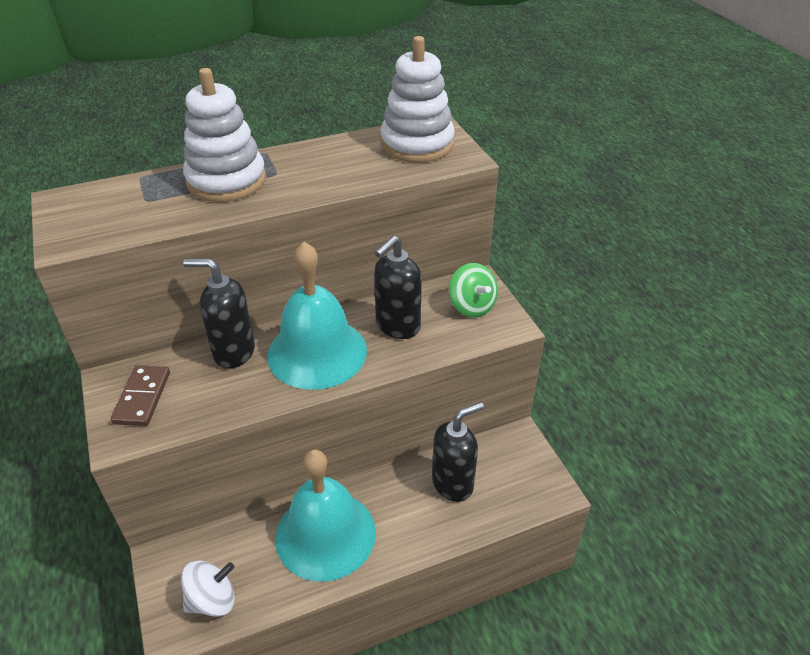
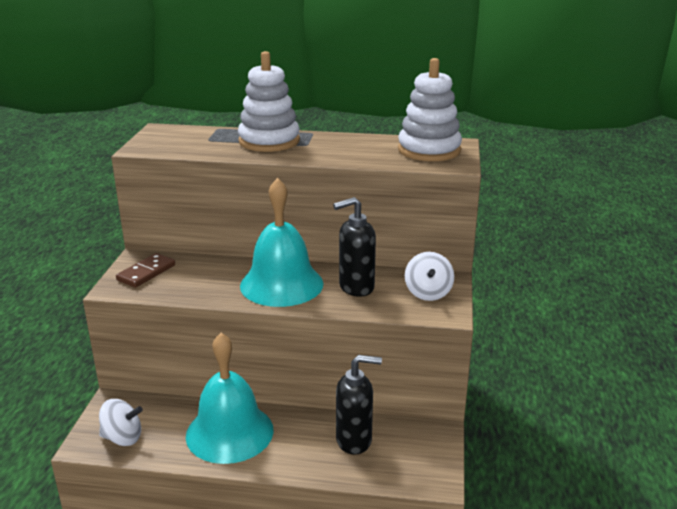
camera: 30 degrees right, 15 degrees down
(233, 352) = (225, 267): black soap dispenser -> none
(471, 306) = (428, 293): green spinning top -> white spinning top

